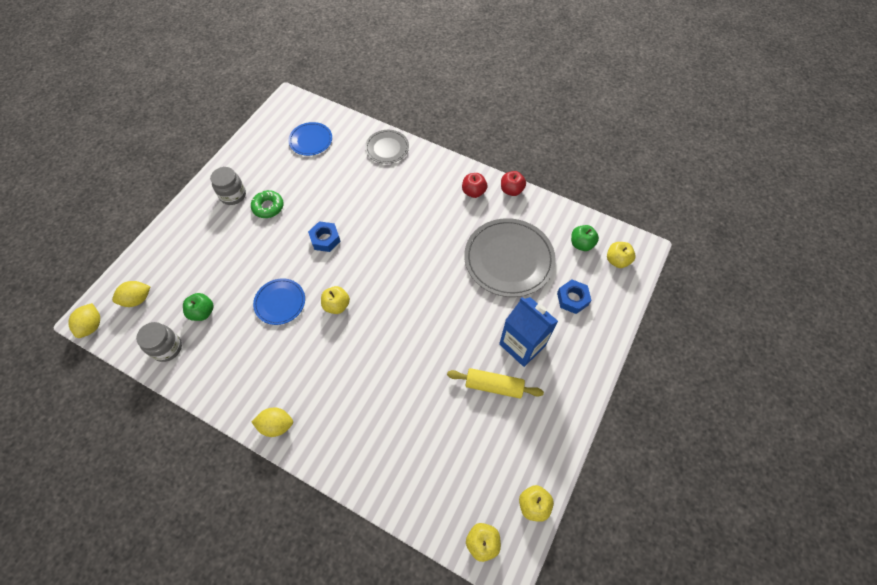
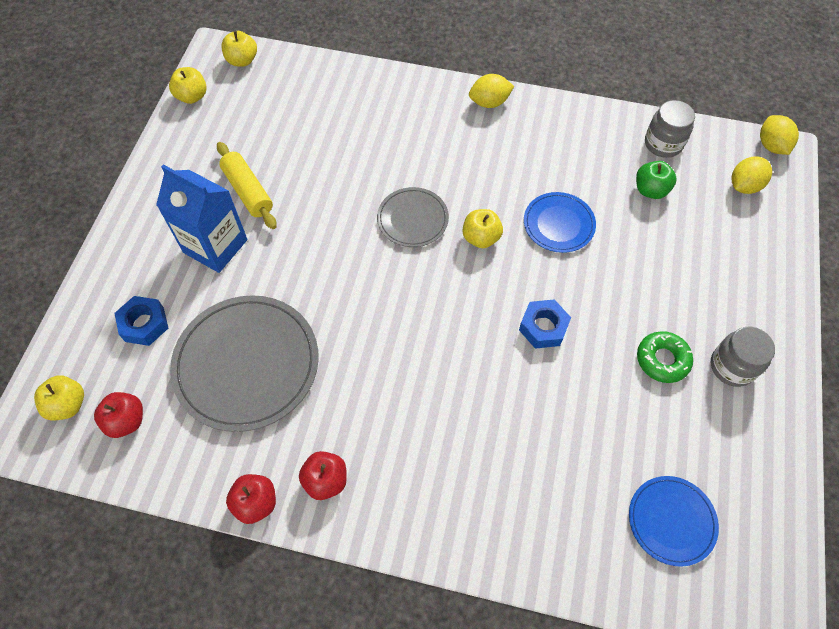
camera: 165 degrees right, 0 degrees up
(387, 148) = (517, 542): grey plate -> grey plate (412, 219)
(494, 386) = (248, 191): yellow rolling pin -> yellow rolling pin turned 60 degrees clockwise
(581, 244) = (126, 421): green apple -> red apple

